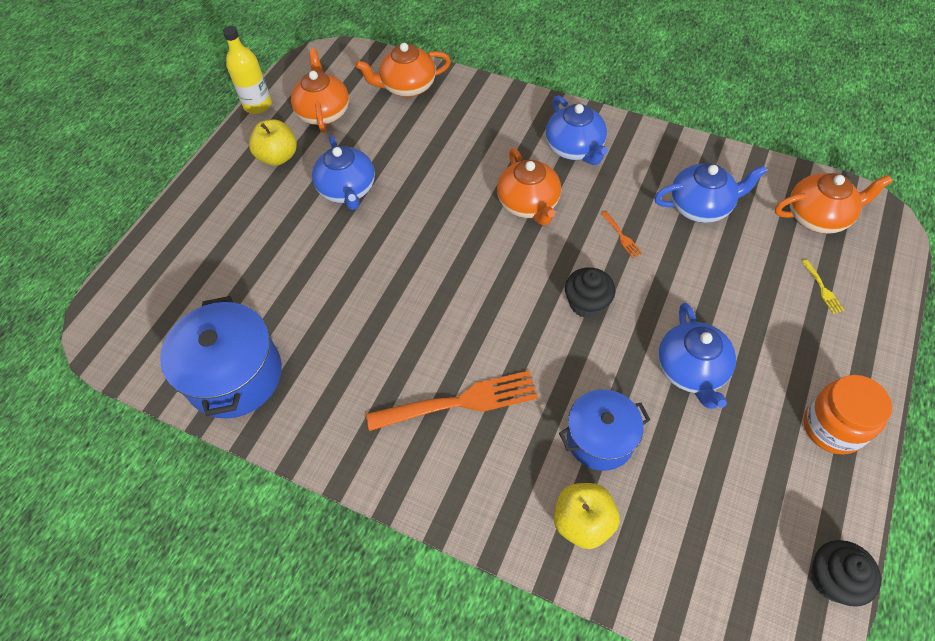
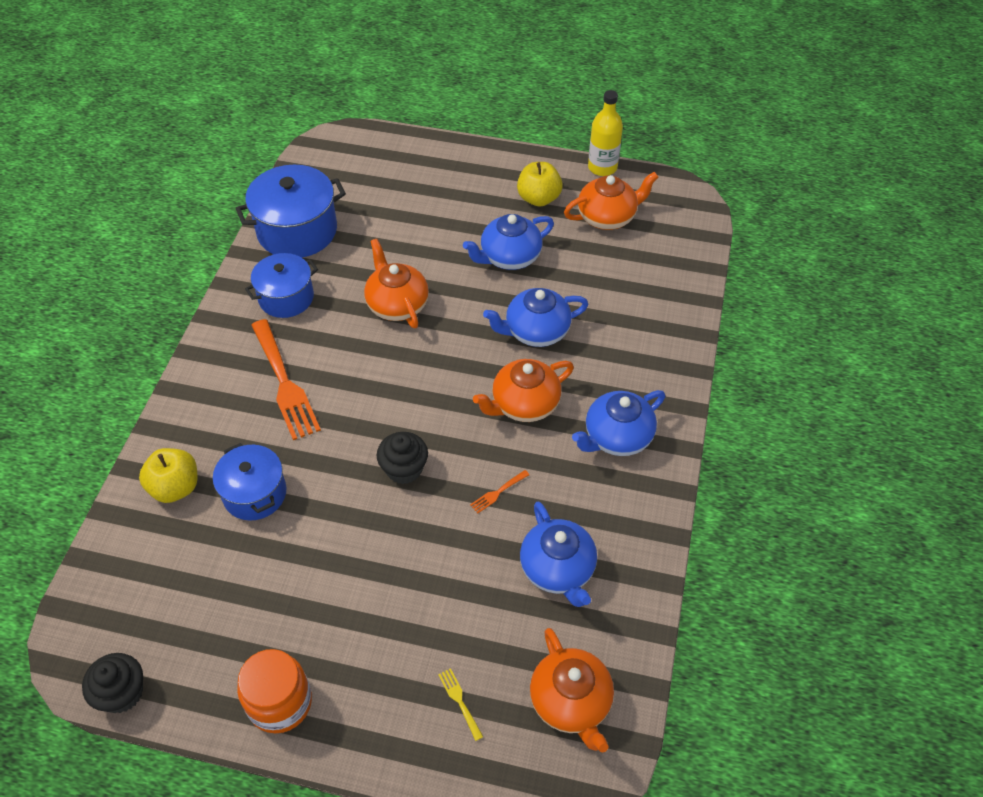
camera: 75 degrees right, 5 degrees down
(336, 393) = (286, 297): none -> blue pot
(407, 87) = (666, 275): orange teapot -> orange teapot (397, 304)
(691, 370) = (335, 567): blue teapot -> blue teapot (536, 331)
(822, 288) = (459, 701): yellow fork -> yellow fork turned 90 degrees clockwise

